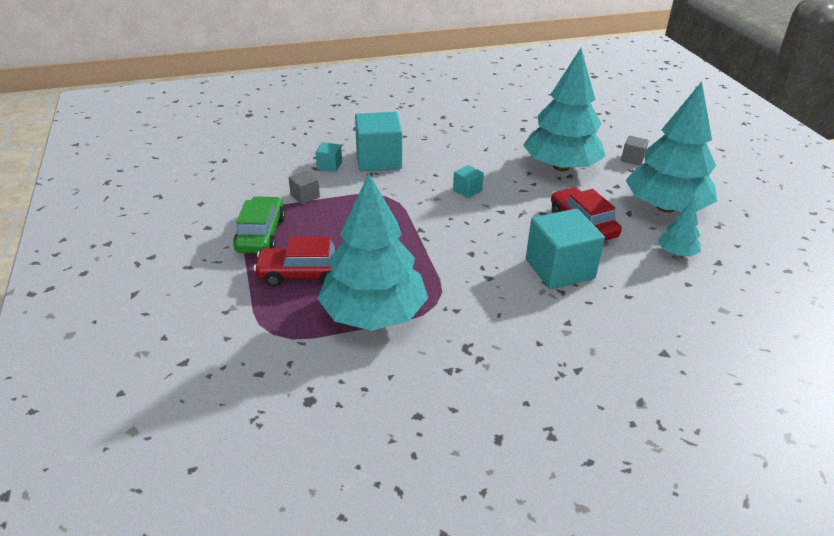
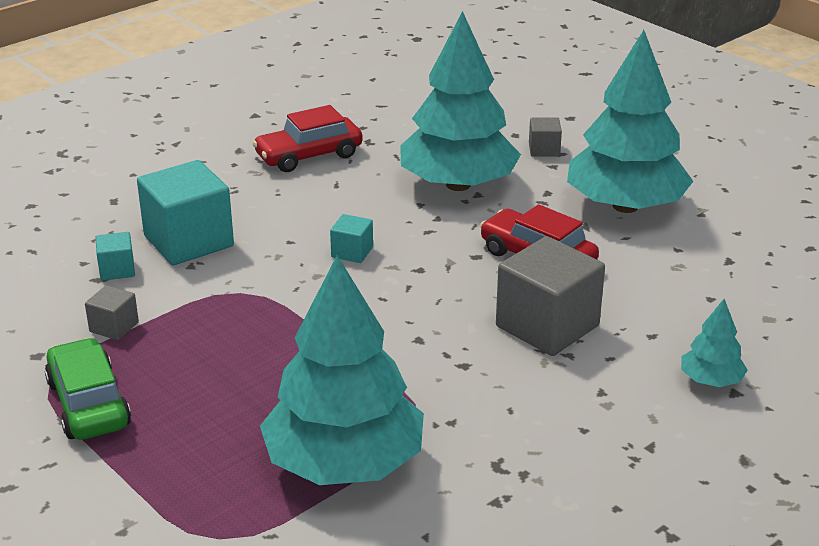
camera: 25 degrees left, 5 degrees down
(303, 274) = (201, 441): red car -> red car (309, 156)
(559, 269) = (547, 326): turquoise cube -> grey cube
(676, 253) = (674, 262): turquoise tree -> turquoise tree (711, 380)

